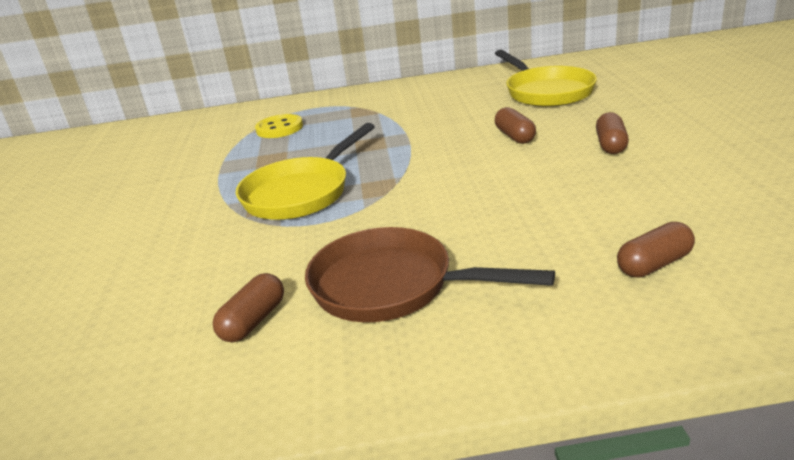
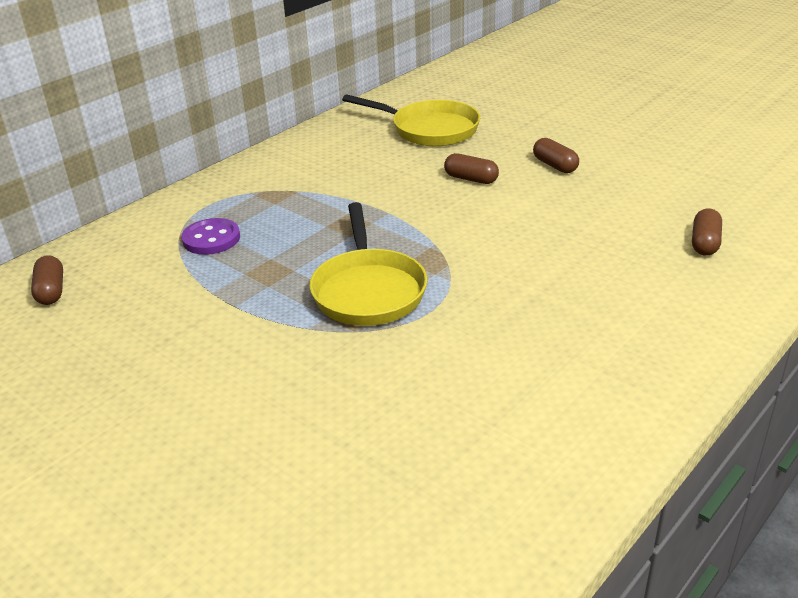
camera: 45 degrees left, 5 degrees up
(253, 321) = (525, 396): brown capsule -> brown capsule (51, 291)
(279, 128) = (211, 239): yellow button -> purple button
(391, 286) = (577, 326): brown pan -> none

